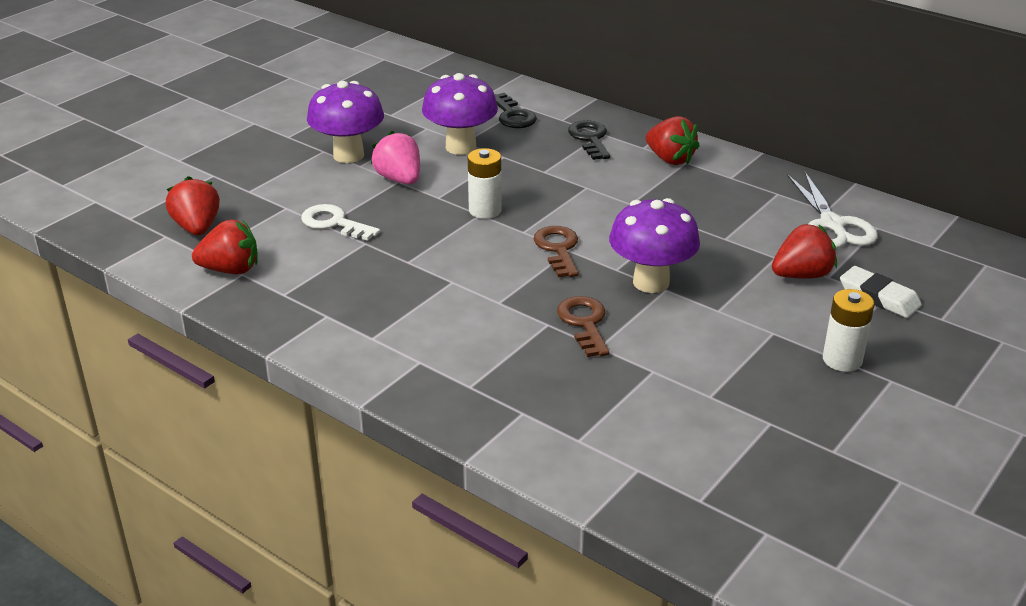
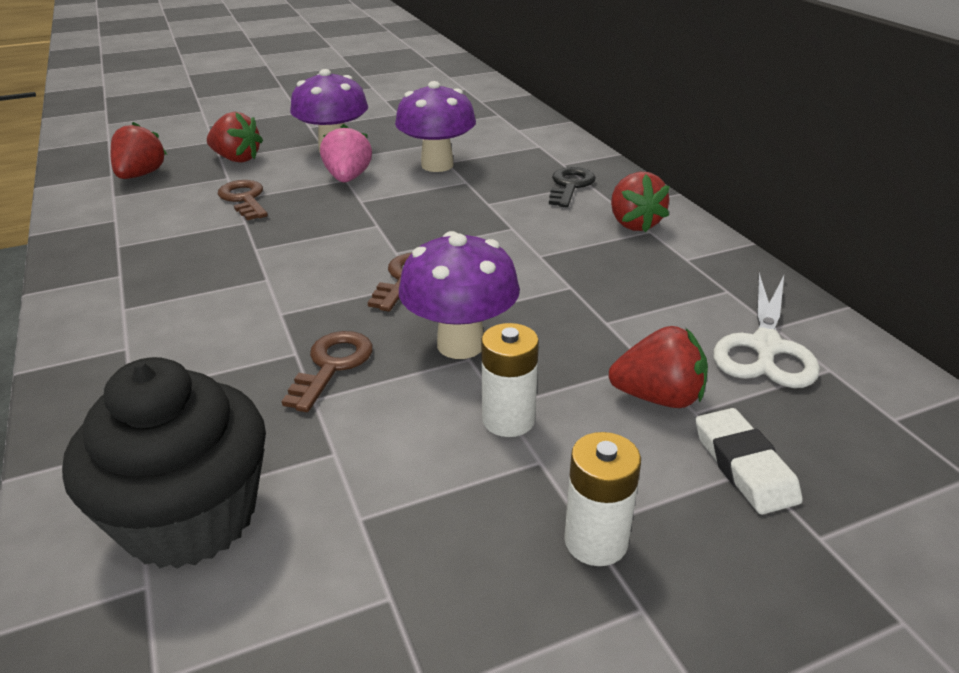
camera: 30 degrees right, 0 degrees up
(231, 270) = (111, 213): red strawberry -> red strawberry (237, 159)
(334, 223) = (244, 199): white key -> brown key
(485, 210) = (385, 223): white battery -> white battery (508, 419)
(513, 115) = (519, 151): black key -> none
(615, 432) = (190, 517): none -> black cupcake

